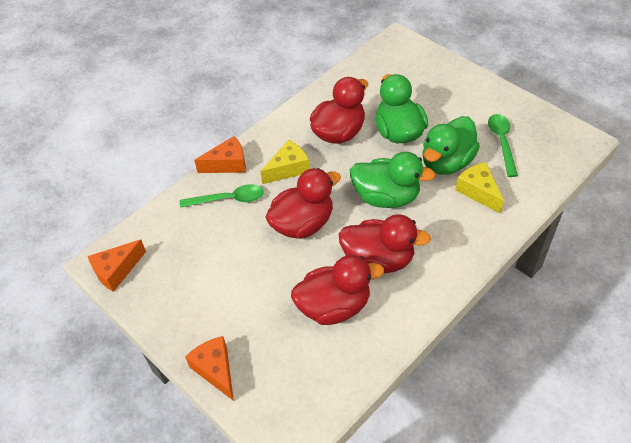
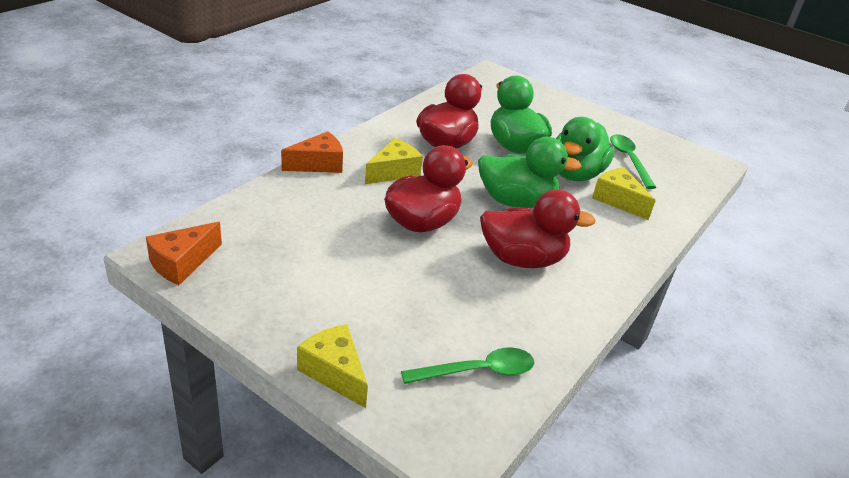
camera: 15 degrees left, 15 degrees down
(215, 370) = (334, 372): orange cheese -> yellow cheese
(228, 199) = (324, 196): green spoon -> green spoon (477, 371)
(334, 306) = (479, 304): red duck -> none

